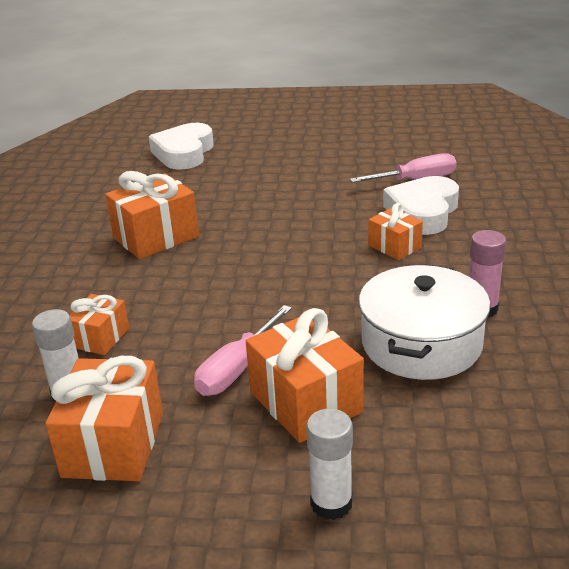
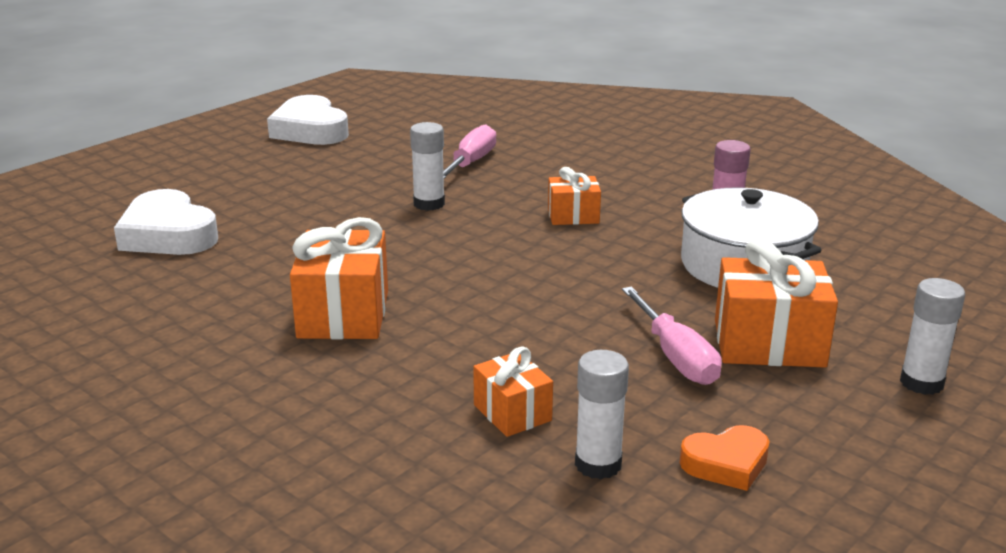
camera: 55 degrees left, 5 degrees down
(113, 444) = (726, 464): orange gift -> orange heart
(332, 195) = (429, 204): none -> white glue stick
(423, 212) = (534, 183): white heart -> white heart (310, 130)

